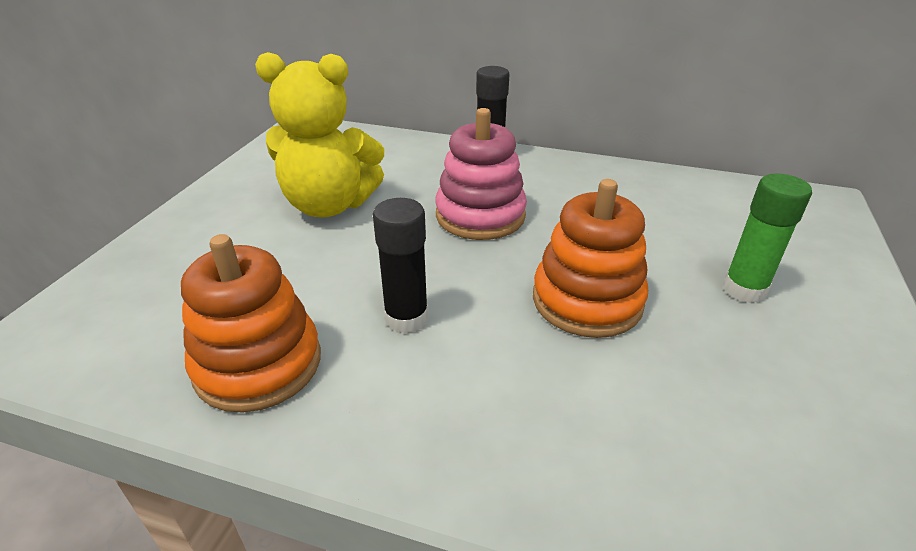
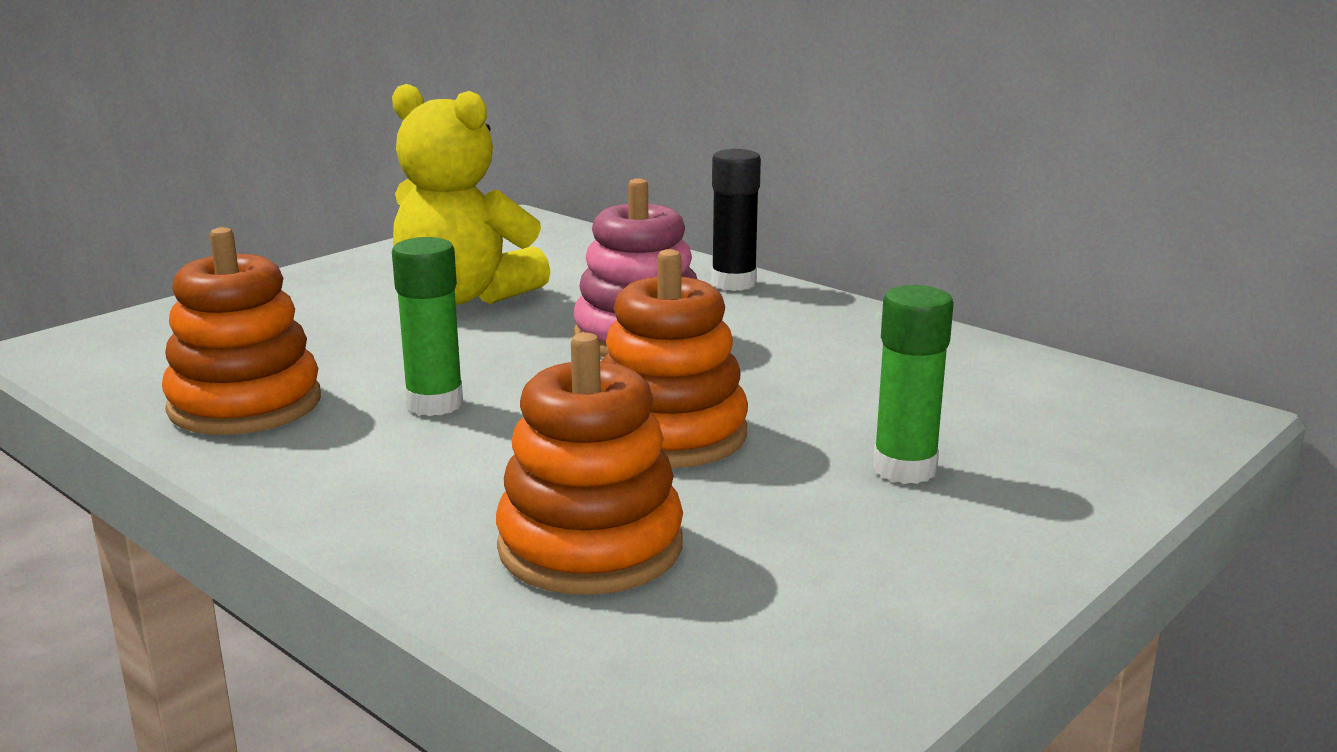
camera: 25 degrees right, 15 degrees down
(406, 318) = (434, 404): black glue stick -> green glue stick
(652, 433) = (590, 546): none -> orange stacking toy

